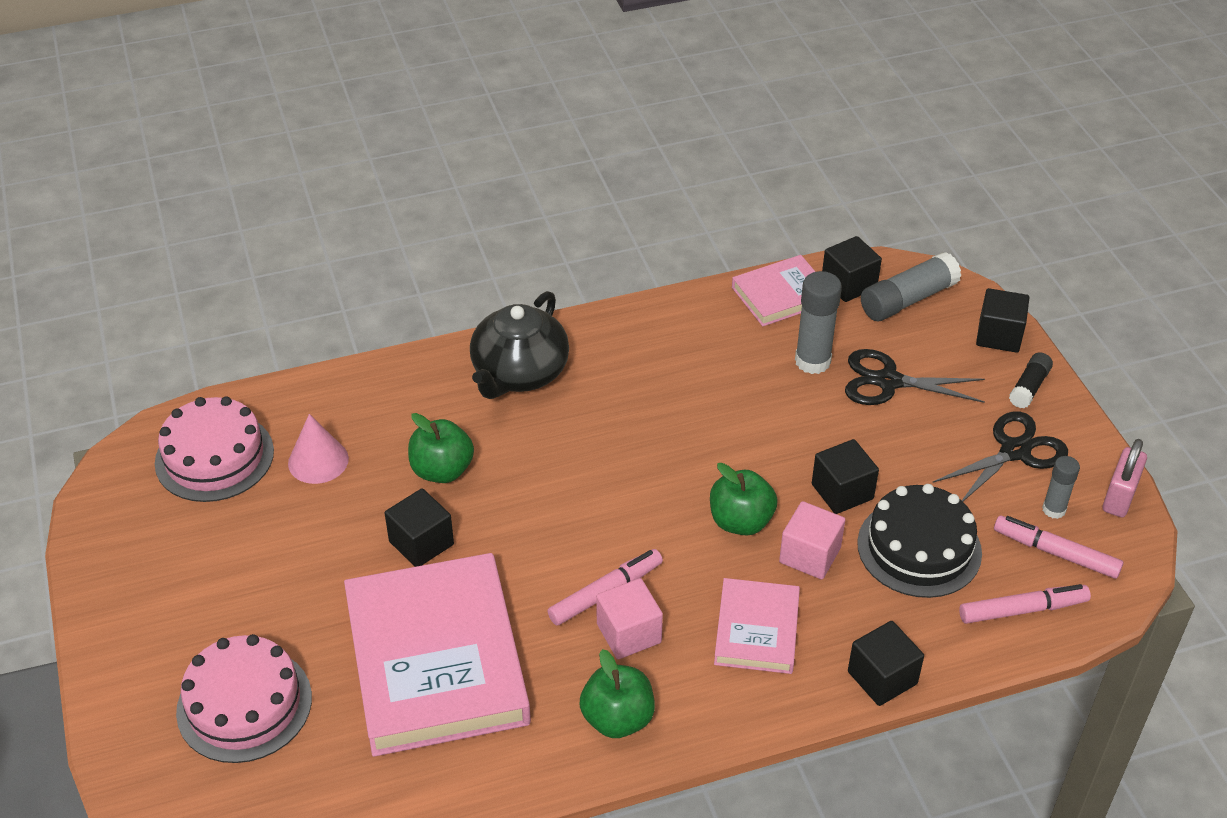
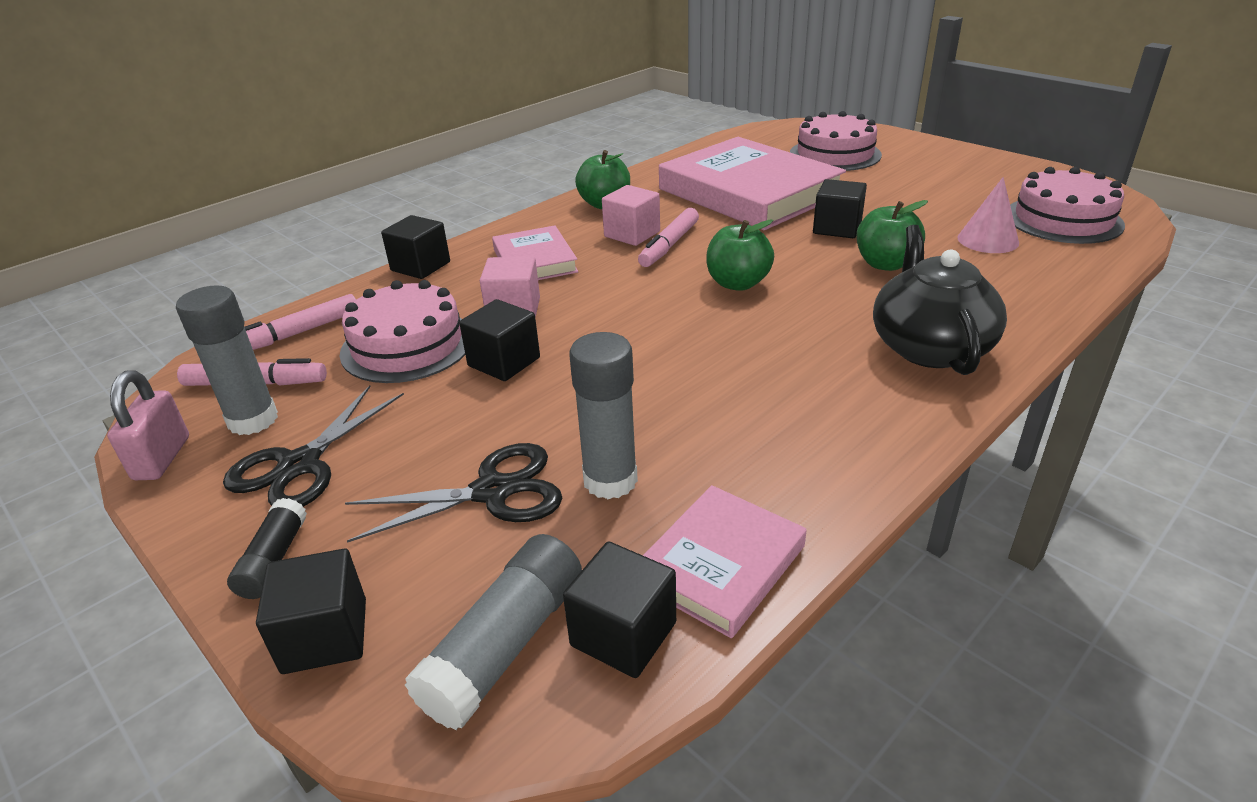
camera: 155 degrees right, 10 degrees down
(741, 521) = (592, 312): green apple -> green apple (737, 283)
(919, 548) = (407, 345): black cake -> pink cake
(1054, 509) = (253, 420): grey glue stick -> grey glue stick, size x1.68

